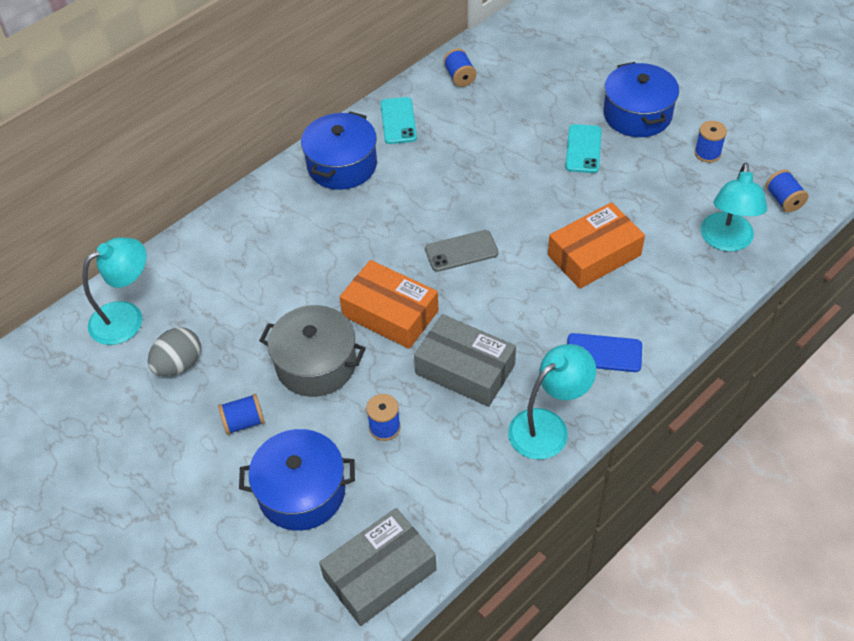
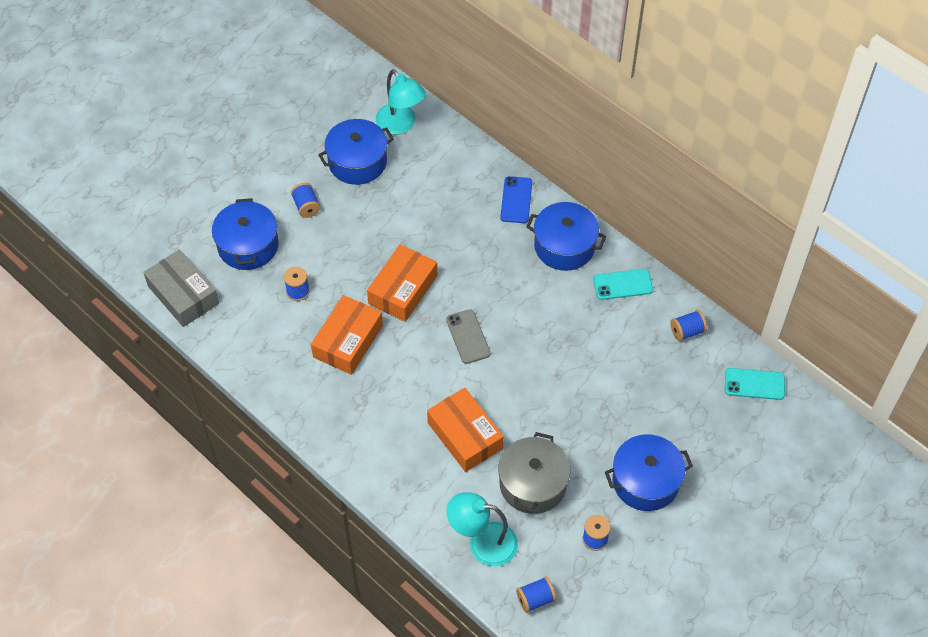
camera: 85 degrees right, 5 degrees up
(179, 364) = (357, 162): grey egg -> blue pot
(316, 364) = (355, 245): grey pot -> grey pot (533, 484)
(465, 369) = (348, 341): grey box -> orange box
(548, 426) = (293, 396): turquoise lamp -> none
(583, 149) = (595, 432): turquoise phone -> turquoise phone (754, 384)
(603, 353) = (361, 437): blue phone -> blue phone (516, 200)

